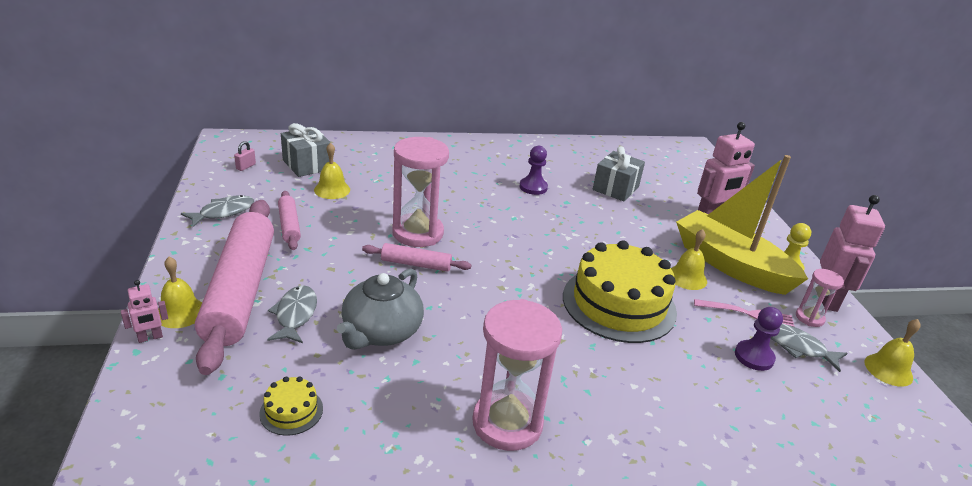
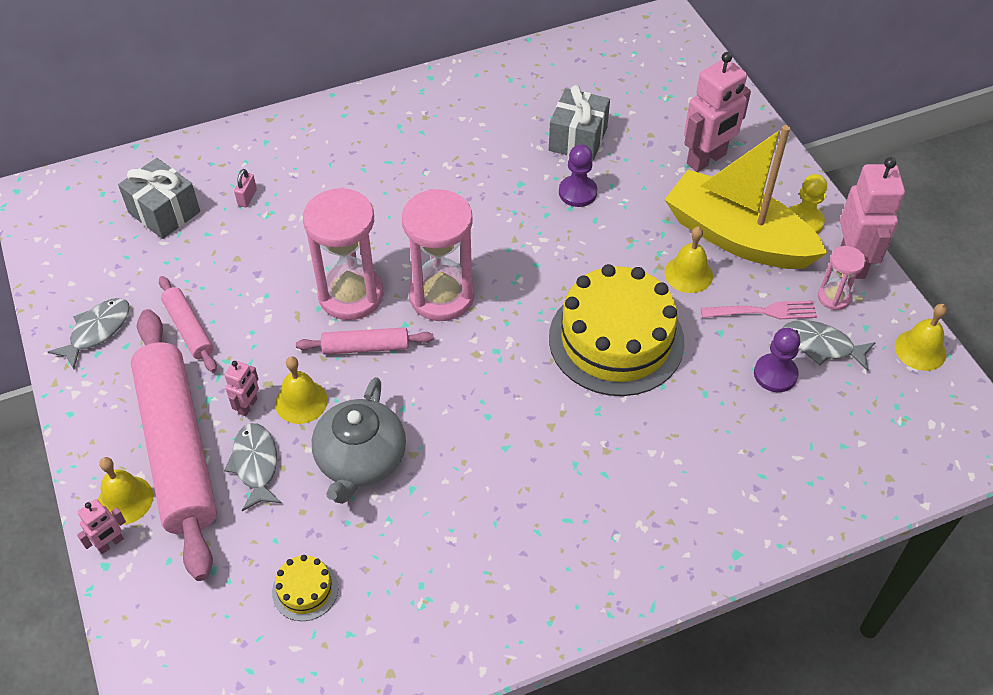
camera: 10 degrees left, 20 degrees up
(246, 167) = (86, 240): pink padlock -> pink padlock (247, 198)
(308, 278) = (248, 406): none -> pink robot
(332, 190) = (216, 250): yellow bell -> yellow bell (301, 401)
(507, 423) = (530, 539): pink hourglass -> pink hourglass (441, 296)
(533, 187) = (472, 168): purple pawn -> purple pawn (577, 192)

